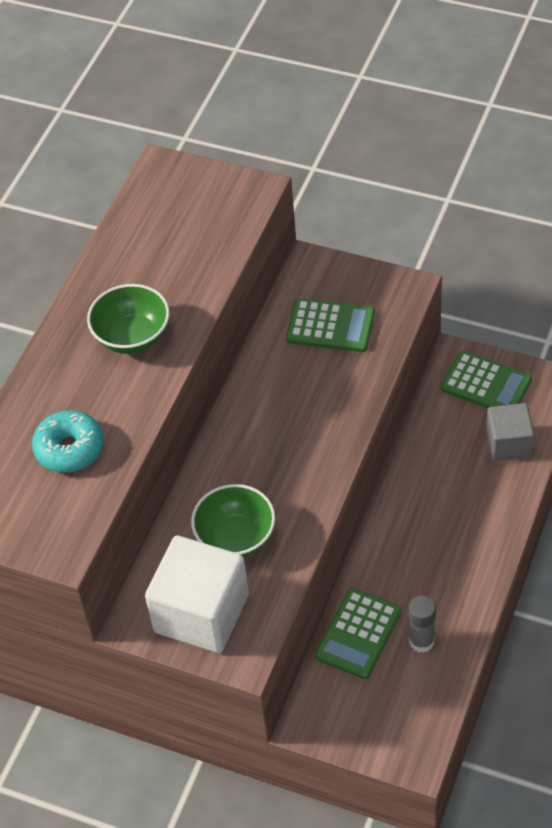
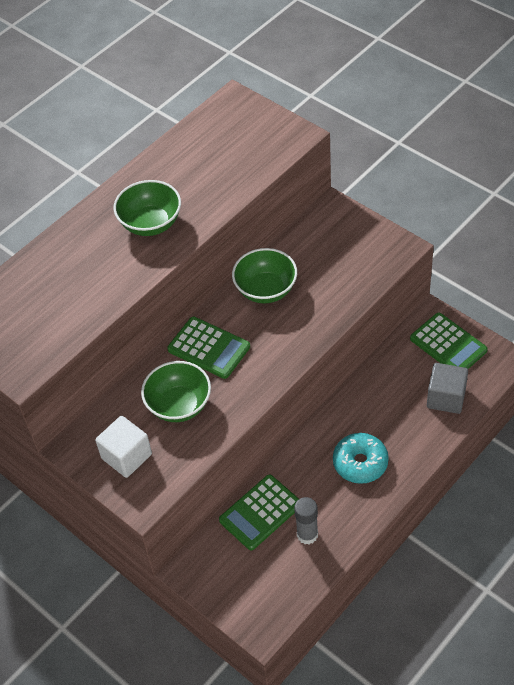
camera: 20 degrees right, 0 degrees up
(69, 449) = (64, 296): turquoise donut -> turquoise donut (360, 463)
(201, 613) = (126, 456): white cube -> white cube, size x0.60
(275, 379) = (266, 290): none -> green bowl
(330, 326) = (327, 261): green calculator -> green calculator (209, 348)

